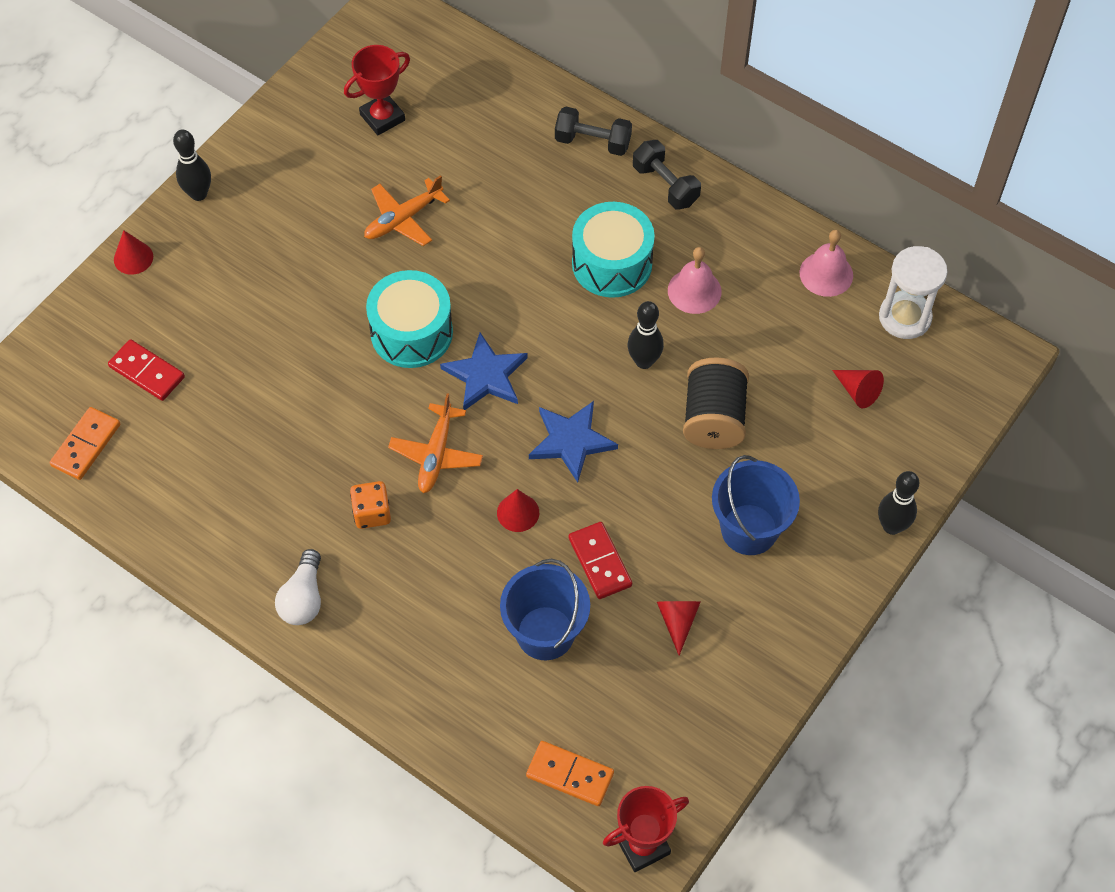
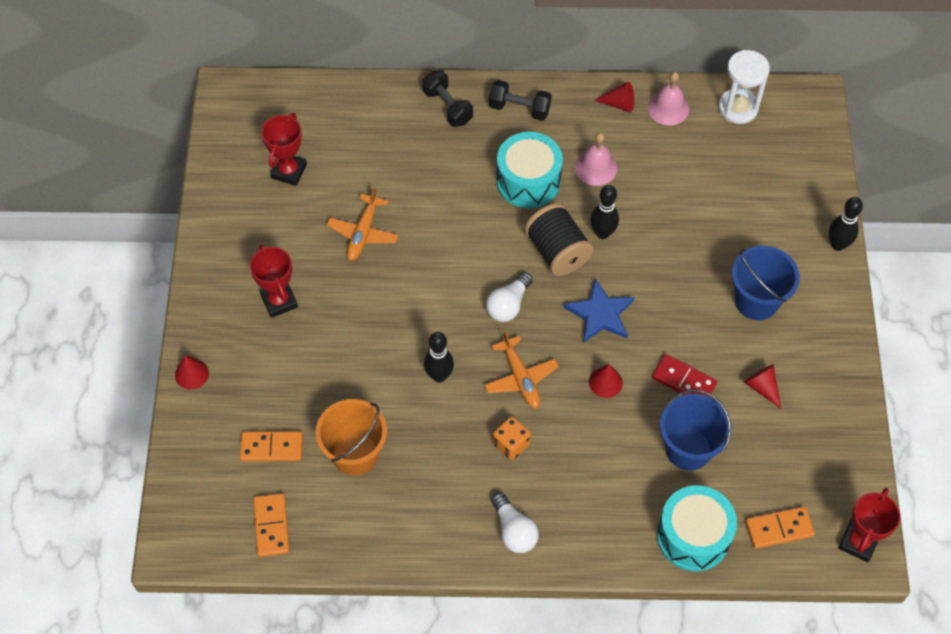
camera: 35 degrees left, 0 degrees up
(147, 372) = (271, 447): red domino -> orange domino
(198, 194) = (201, 300): black bowling pin -> black bowling pin (439, 376)
(217, 427) = (355, 454): none -> orange bucket
(269, 237) = (279, 301): none -> red trophy
(411, 332) = (434, 306): turquoise drum -> turquoise drum (693, 536)
(486, 375) = (508, 305): blue star -> white light bulb
(593, 142) = (448, 107): black dumbbell -> black dumbbell turned 75 degrees clockwise
(713, 418) = (676, 243): black spool -> black spool (557, 251)
(857, 391) = (748, 172): red cone -> red cone (619, 104)

